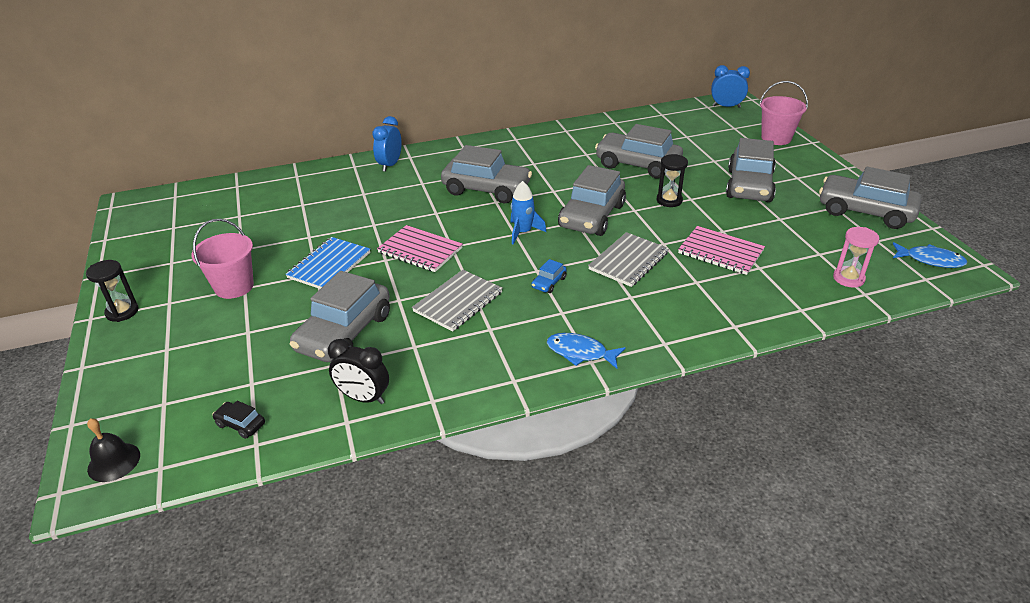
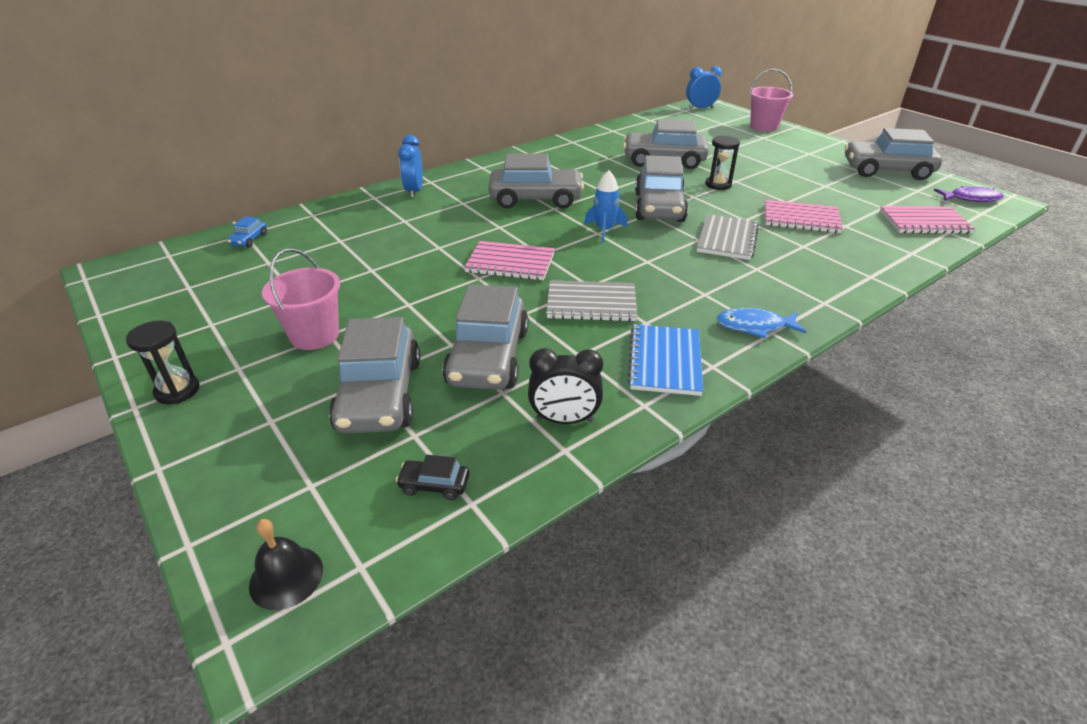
camera: 20 degrees left, 0 degrees up
(329, 265) = (418, 294): blue notebook -> blue notebook (665, 361)
(458, 302) = (591, 303): grey notebook -> grey notebook turned 75 degrees clockwise
(549, 283) = (668, 270): blue car -> blue car (249, 240)
(749, 186) = (776, 164): grey car -> grey car (380, 395)
(848, 278) = (924, 222): pink hourglass -> pink notebook
(930, 260) = (971, 198): blue fish -> purple fish

